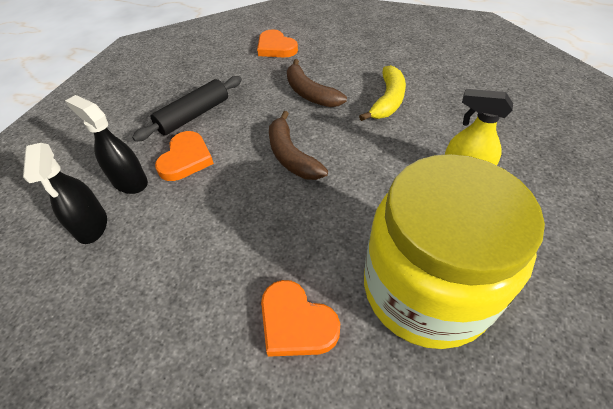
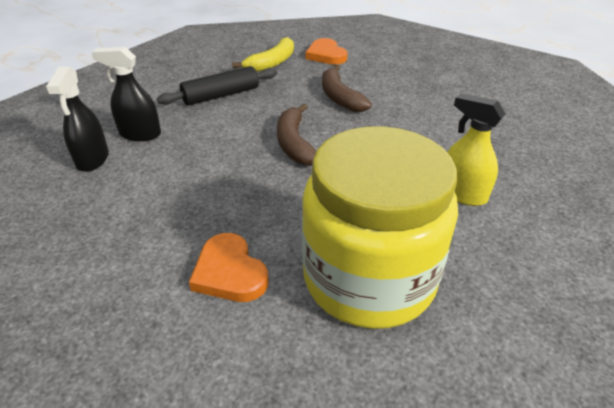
camera: 15 degrees right, 10 degrees down
(130, 182) = (140, 134): black spray bottle -> black spray bottle turned 45 degrees counterclockwise
(186, 159) = (197, 127): orange heart -> none
(388, 101) = (416, 117): yellow banana -> yellow banana (272, 63)

